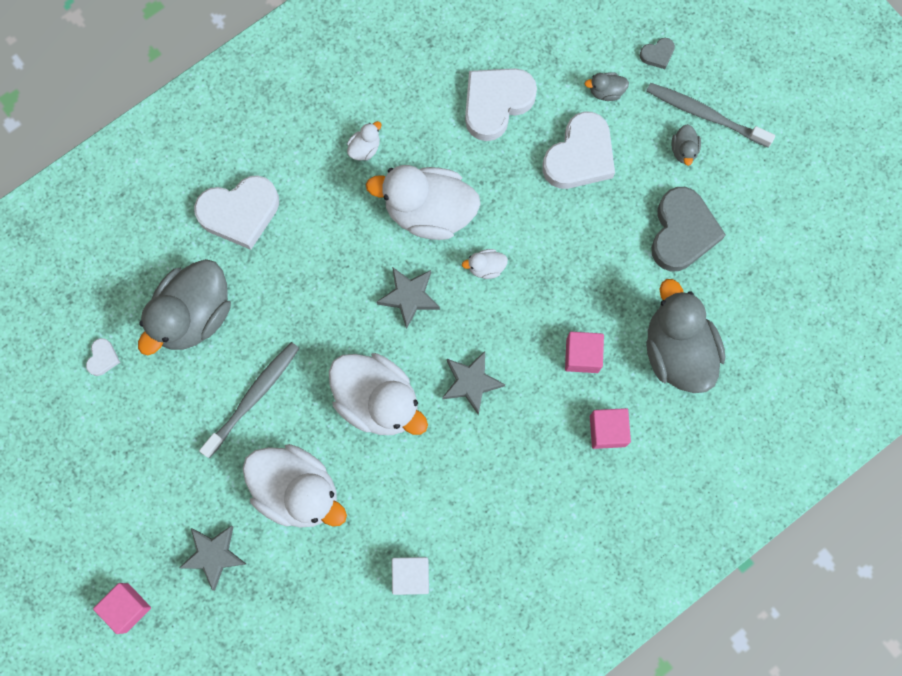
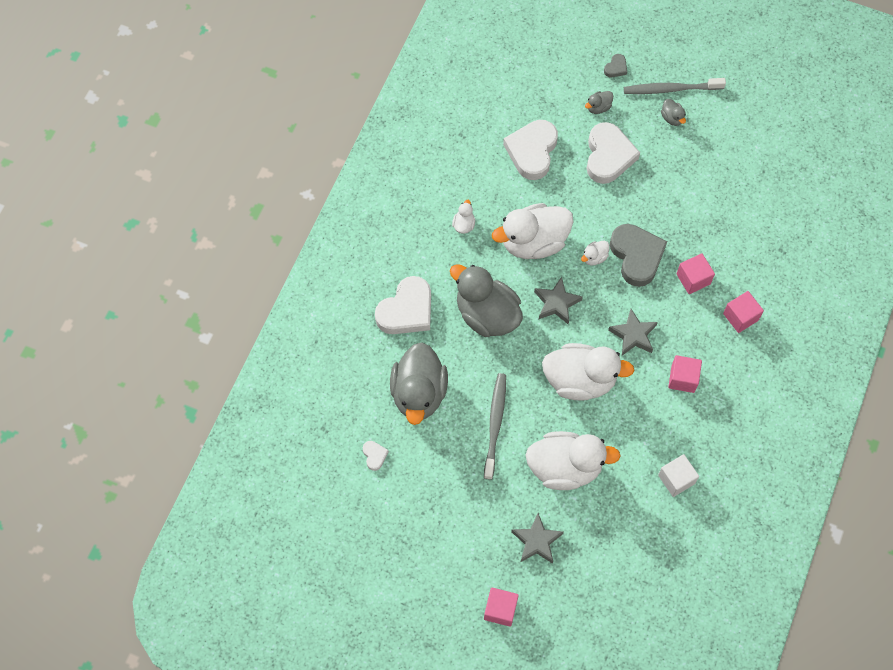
camera: 30 degrees left, 10 degrees down
(494, 465) = (683, 378): none -> pink cube
(677, 351) = (751, 243): grey duck -> grey duck (487, 314)
(682, 232) = (705, 169): grey heart -> grey heart (636, 256)

